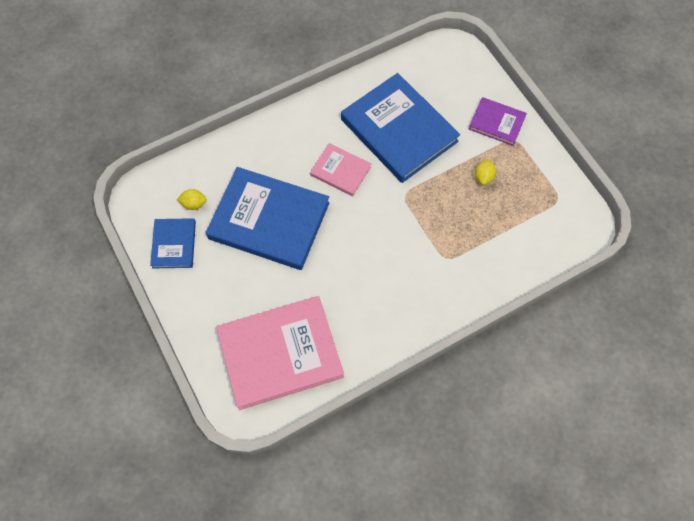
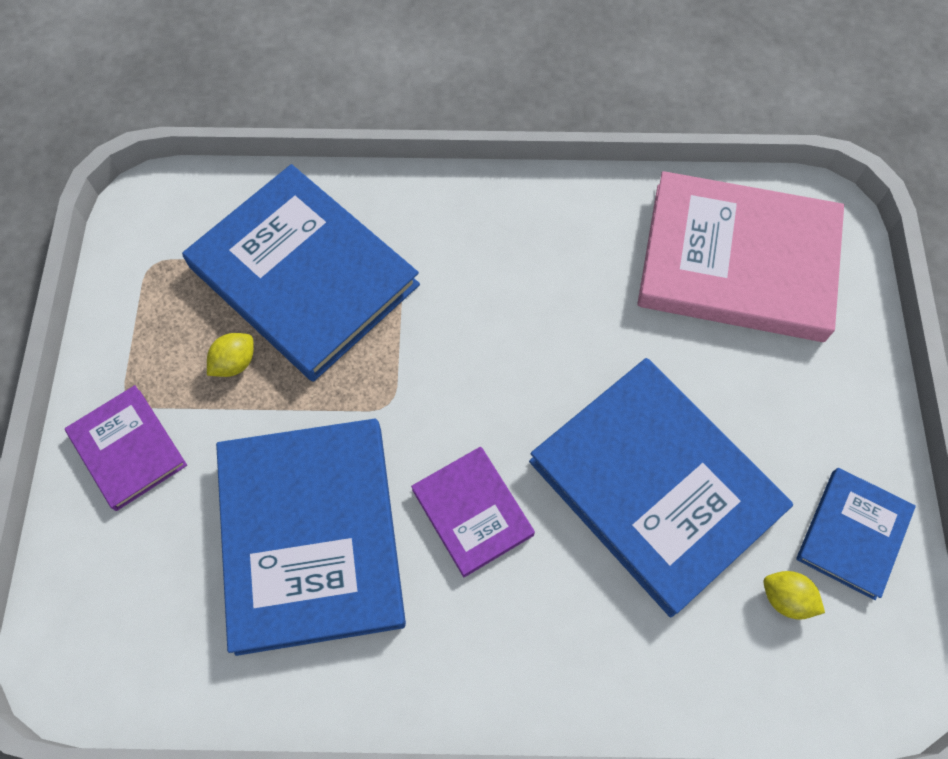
camera: 150 degrees left, 0 degrees up
(340, 171) = (472, 512): pink book -> purple book
(486, 230) = (303, 276): none -> blue book

